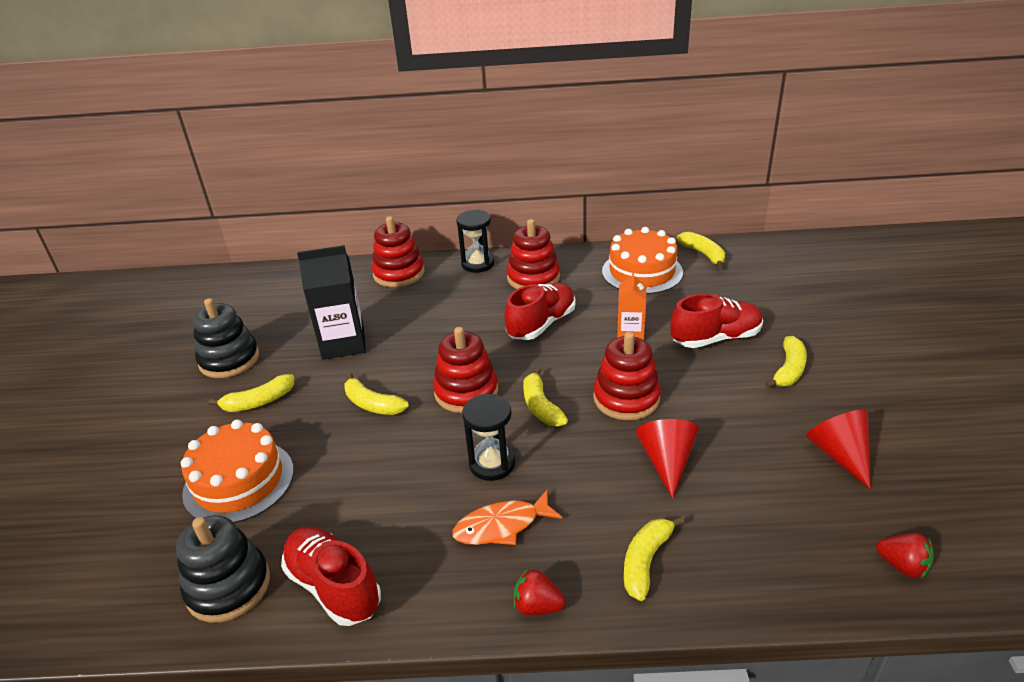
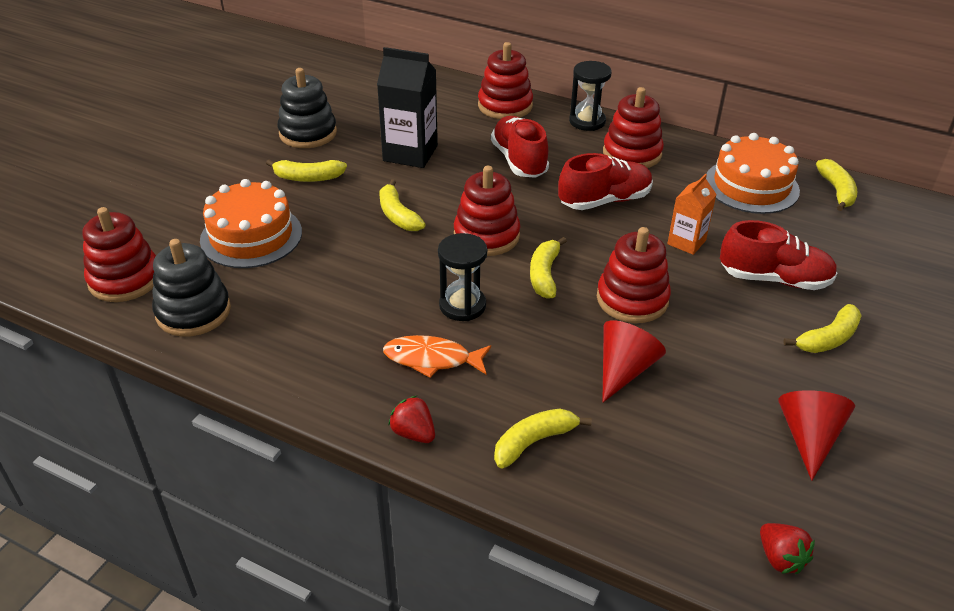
camera: 25 degrees right, 5 degrees up
(125, 585) = (125, 279): none -> red stacking toy
(334, 587) = (267, 346): red shoe -> red shoe (519, 161)

